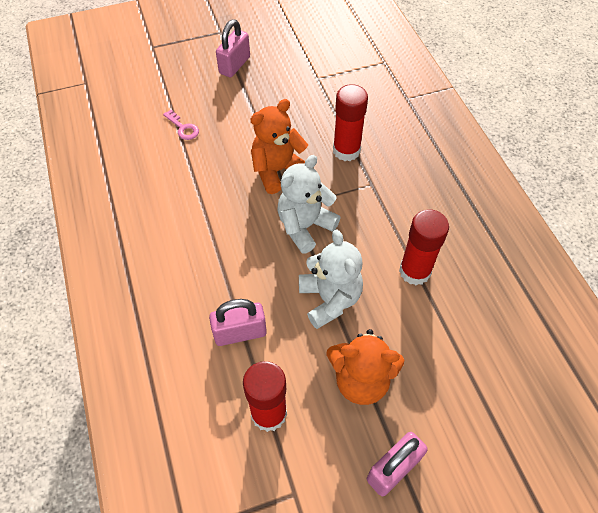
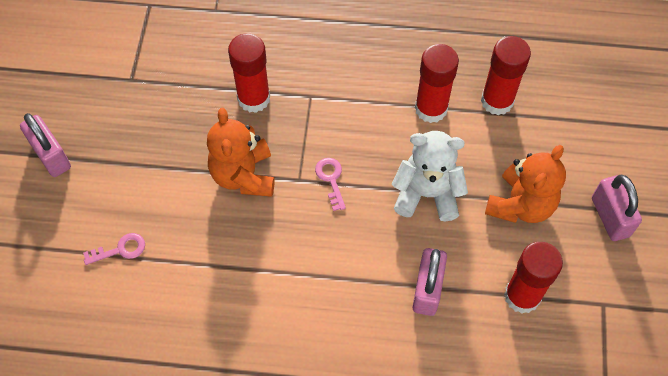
camera: 65 degrees left, 5 degrees up
(305, 226) = (331, 179): white teddy bear -> pink key
(457, 321) = (497, 101): none -> red glue stick

